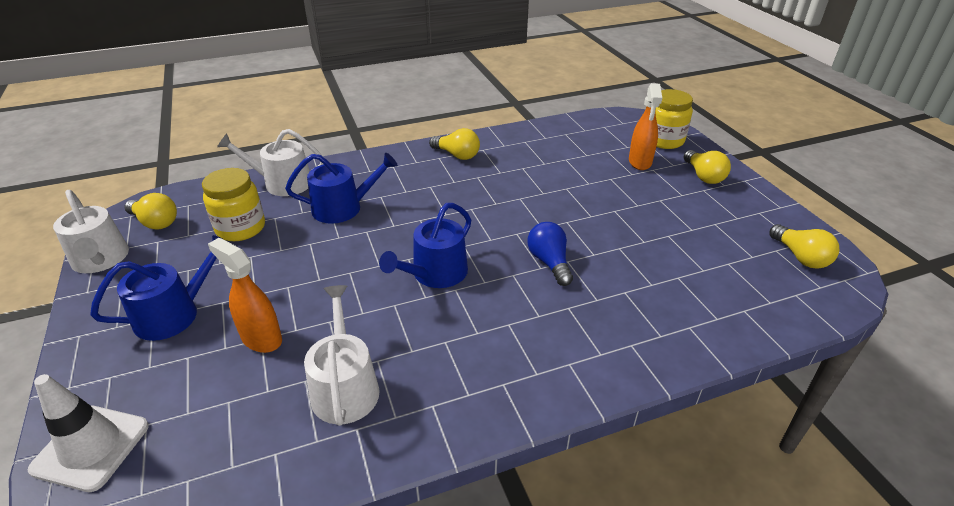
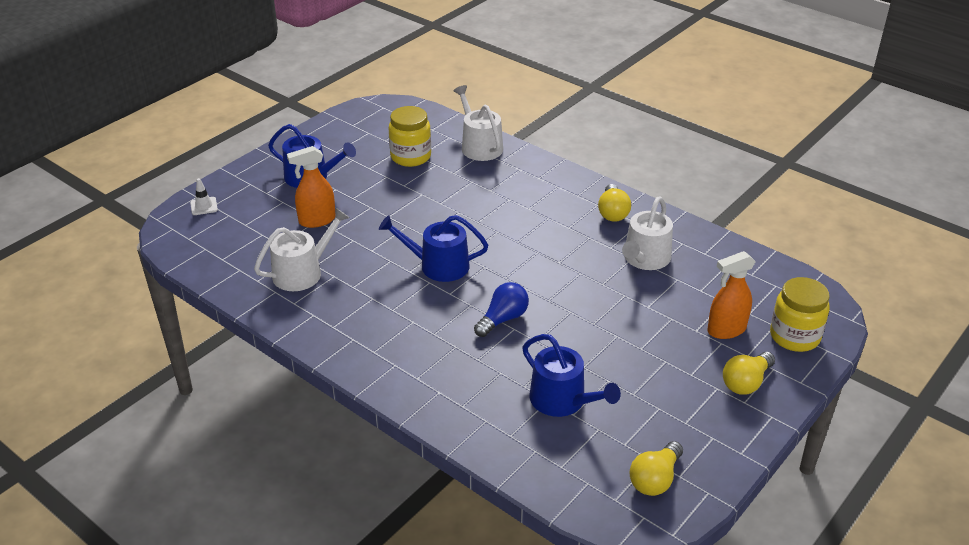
camera: 60 degrees right, 0 degrees up
(91, 447) = (204, 206): white traffic cone -> white traffic cone, size x0.51
(101, 260) = (333, 123): white watering can -> white watering can (645, 259)
(155, 222) = (385, 120): yellow light bulb -> none
(261, 338) = (316, 220): orange spray bottle -> orange spray bottle turned 120 degrees counterclockwise
(343, 208) = (476, 188): blue watering can -> blue watering can (563, 400)

